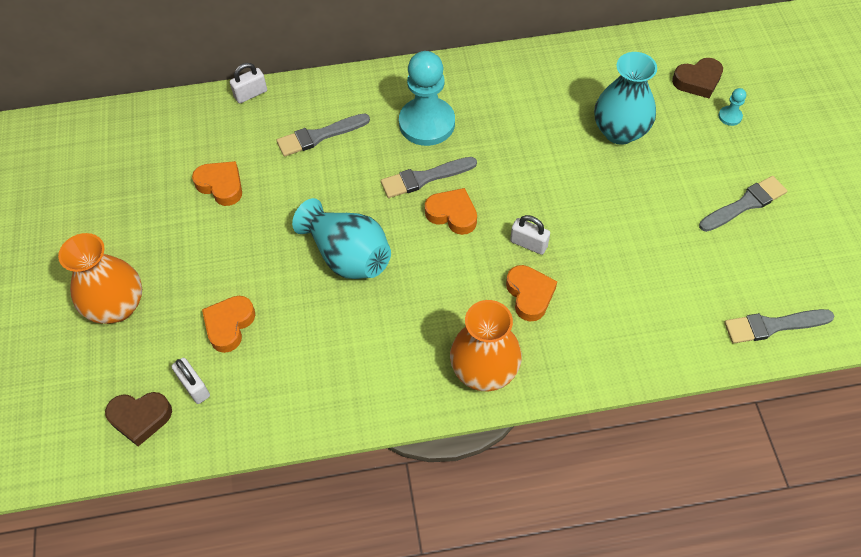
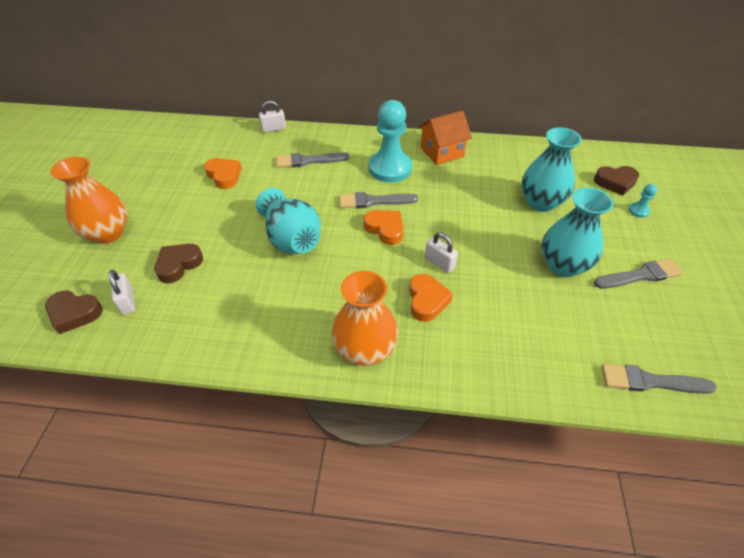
camera: 15 degrees right, 10 degrees down
(229, 325) = (178, 265): orange heart -> brown heart
(482, 82) = (442, 152): none -> orange house
(662, 212) = (563, 265): none -> turquoise vase

